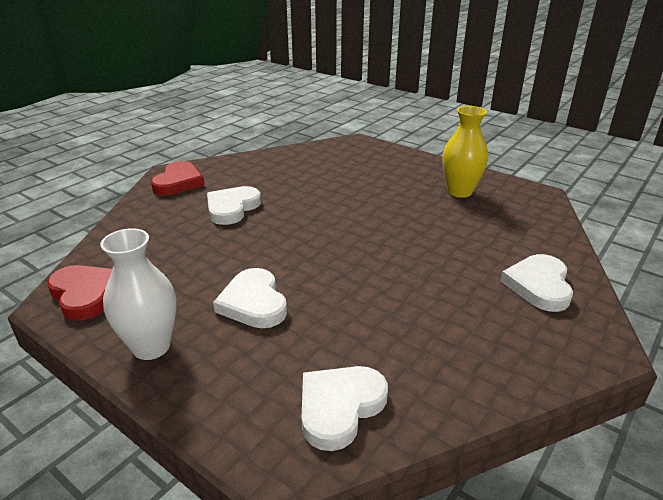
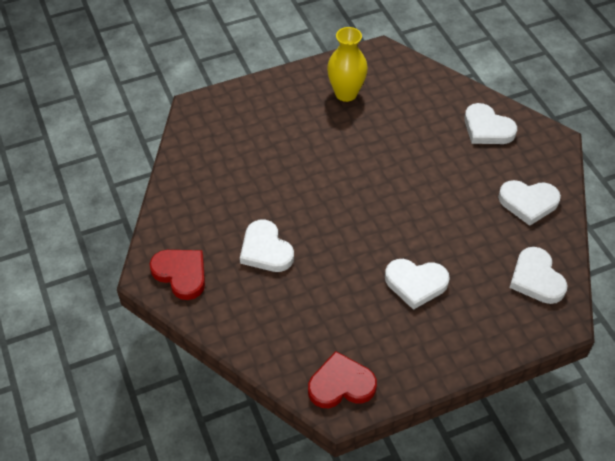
camera: 60 degrees left, 20 degrees up
(151, 347) = (431, 356): white vase -> none
(465, 357) = (528, 202): none -> white heart

